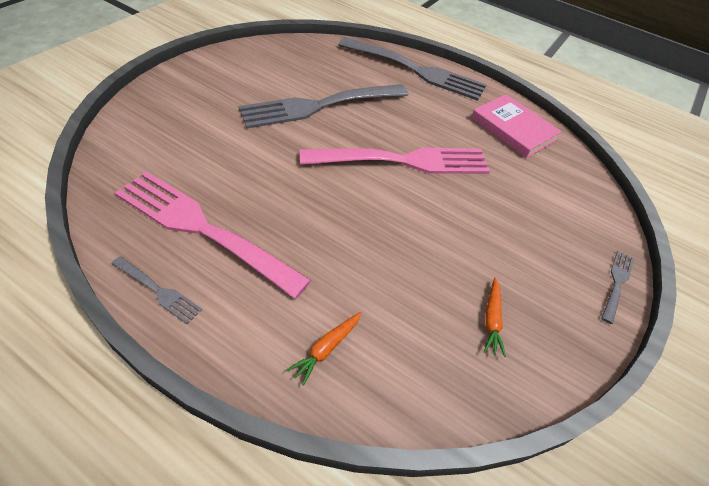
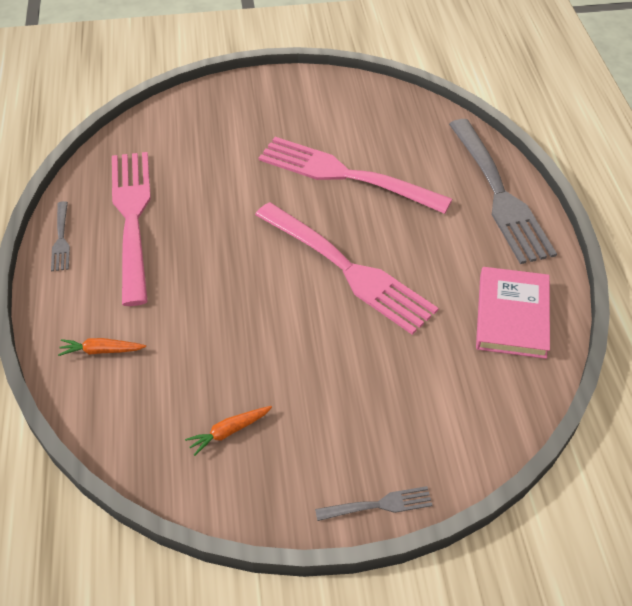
camera: 55 degrees right, 0 degrees up
(319, 106) = (346, 175): grey fork -> pink fork

